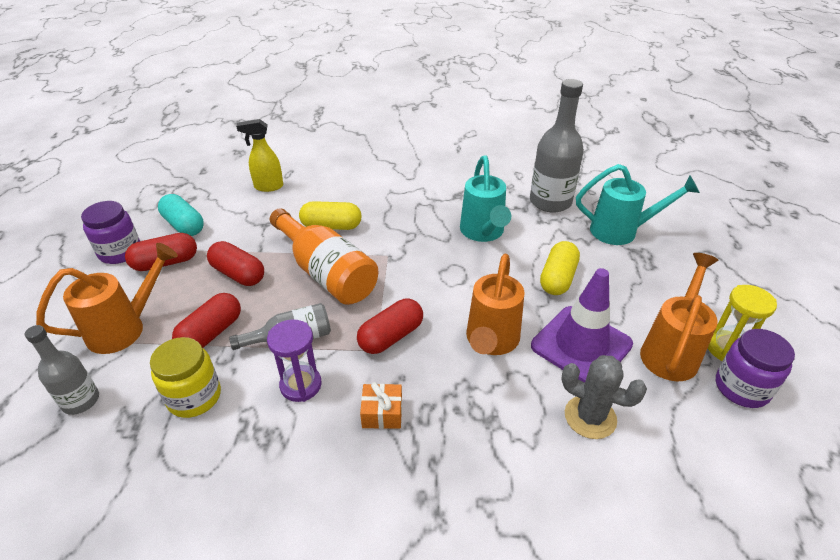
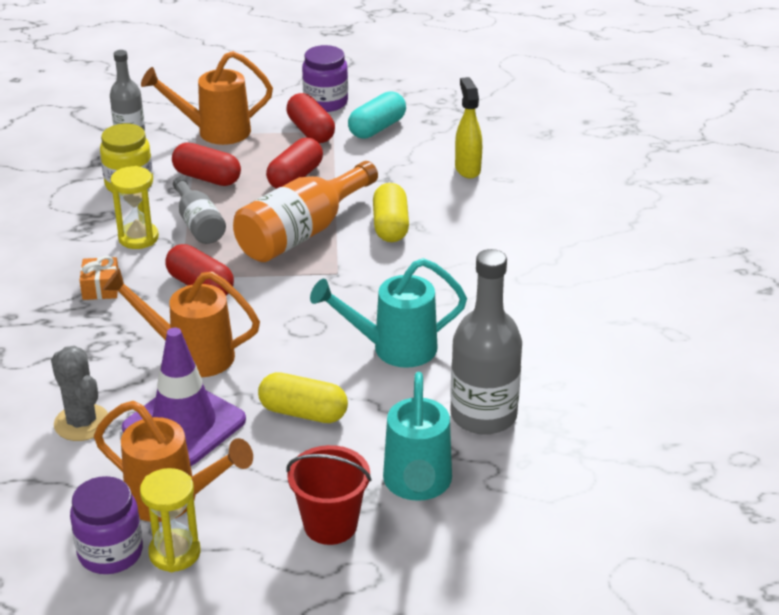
camera: 85 degrees right, 5 degrees down
(126, 328) = (214, 132): orange watering can -> orange watering can turned 120 degrees clockwise
(301, 385) = (138, 238): purple hourglass -> yellow hourglass
(590, 417) = (82, 423): grey cactus -> grey cactus turned 60 degrees counterclockwise
(669, 269) = (330, 525): none -> red bucket

